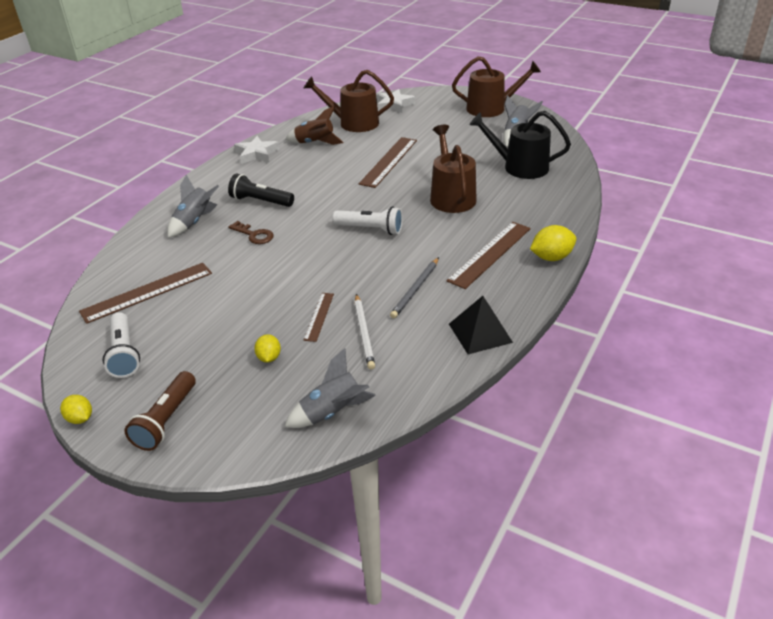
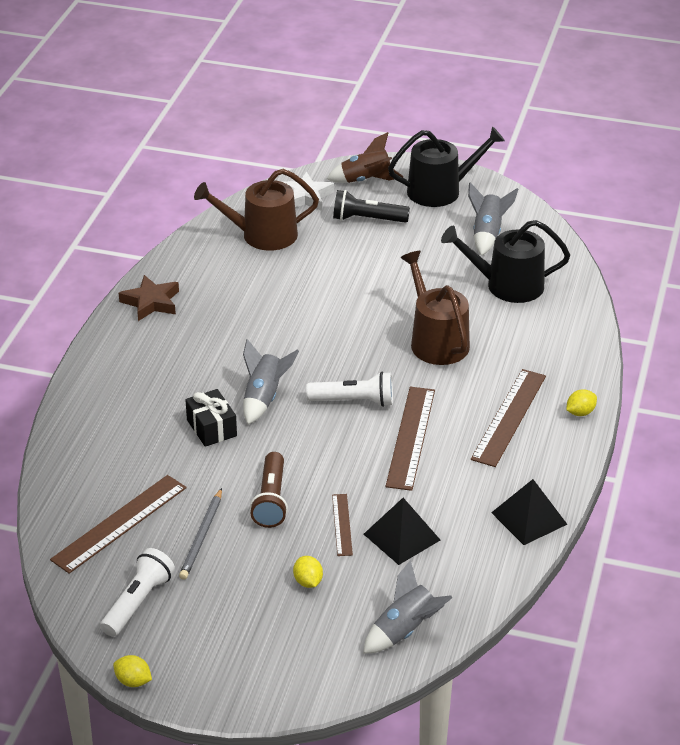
camera: 15 degrees left, 0 degrees up
(124, 353) = (138, 602): white flashlight -> white flashlight turned 120 degrees counterclockwise
(166, 420) = (230, 667): brown flashlight -> brown flashlight (271, 500)
(194, 222) = (124, 419): grey rocket -> grey rocket (264, 398)
(254, 235) = (211, 428): brown key -> black gift
(256, 154) = (151, 302): white star -> brown star
(260, 201) = (195, 377): black flashlight -> black flashlight (367, 219)
(315, 143) = (223, 275): brown rocket -> brown rocket (366, 180)
(364, 333) = (401, 537): white pencil -> black pyramid
(389, 161) = (336, 295): brown ruler -> brown ruler (411, 437)
(415, 289) = (439, 475): grey pencil -> grey pencil (202, 536)
(491, 108) = (440, 190): brown watering can -> black watering can
(551, 257) = (580, 412): yellow lemon -> yellow lemon, size x0.63

